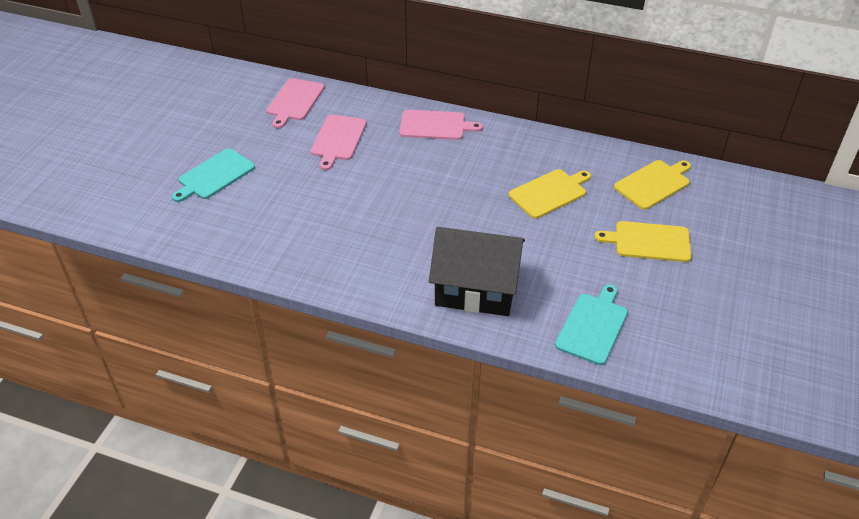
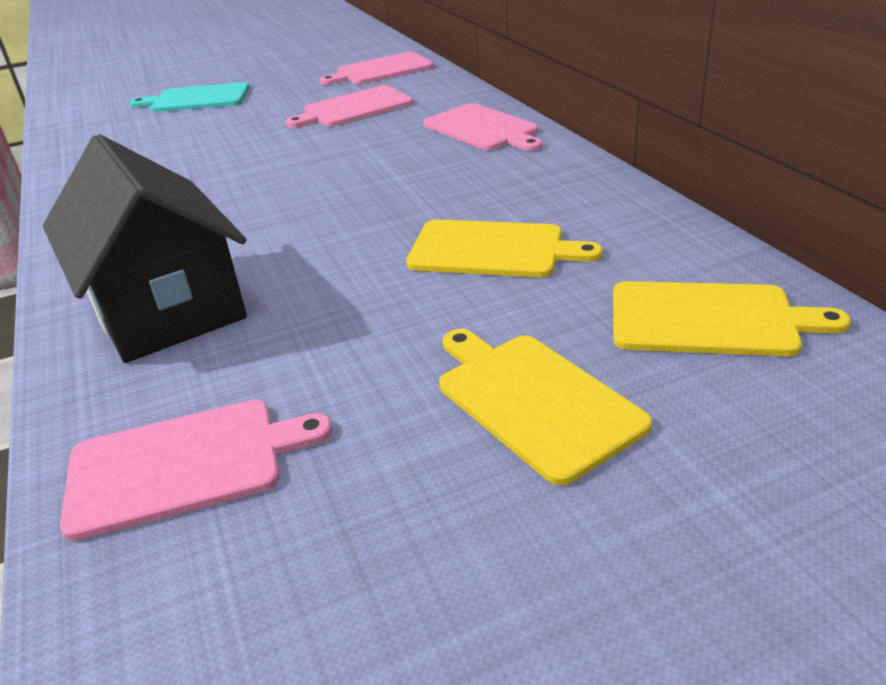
camera: 50 degrees right, 10 degrees down
(593, 326) = (184, 464): turquoise cutting board -> pink cutting board

